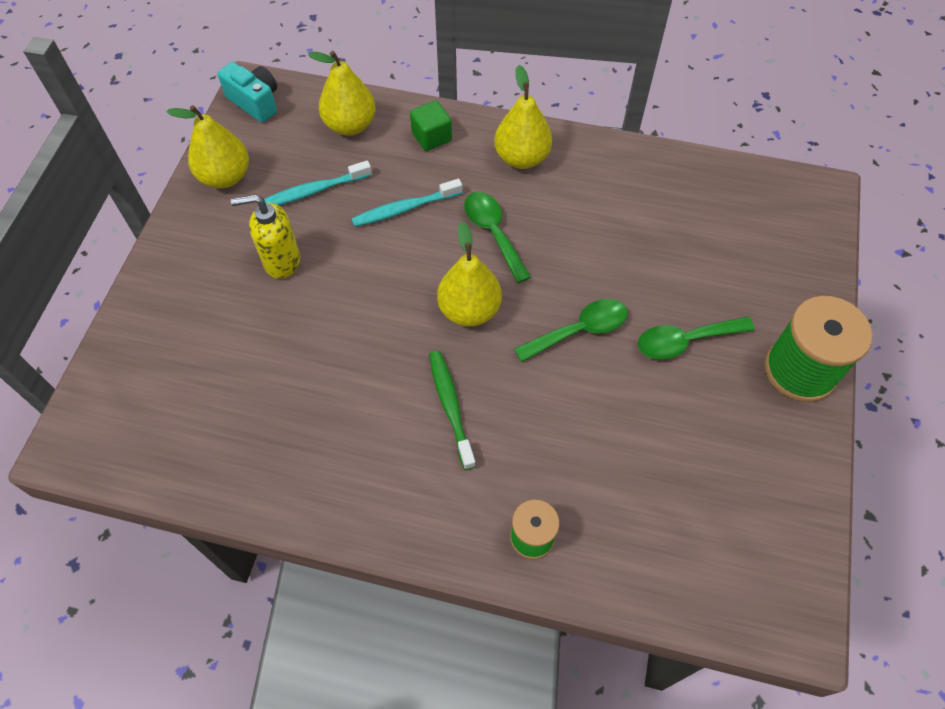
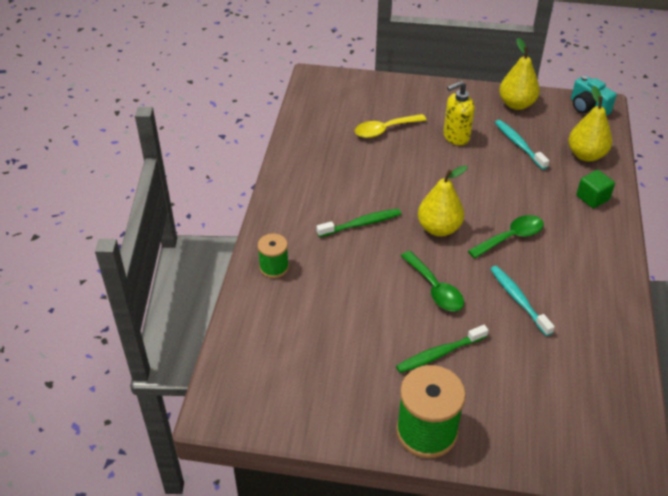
camera: 85 degrees right, 15 degrees down
(242, 352) = (385, 130): none -> yellow spoon
(255, 102) = (588, 108): turquoise camera -> turquoise camera turned 105 degrees clockwise
(281, 261) = (456, 137): yellow soap dispenser -> yellow soap dispenser turned 105 degrees counterclockwise
(404, 209) = (518, 189): turquoise toothbrush -> turquoise toothbrush (518, 299)
(521, 158) = (592, 250): yellow pear -> none
(685, 341) = (439, 353): green spoon -> green toothbrush

